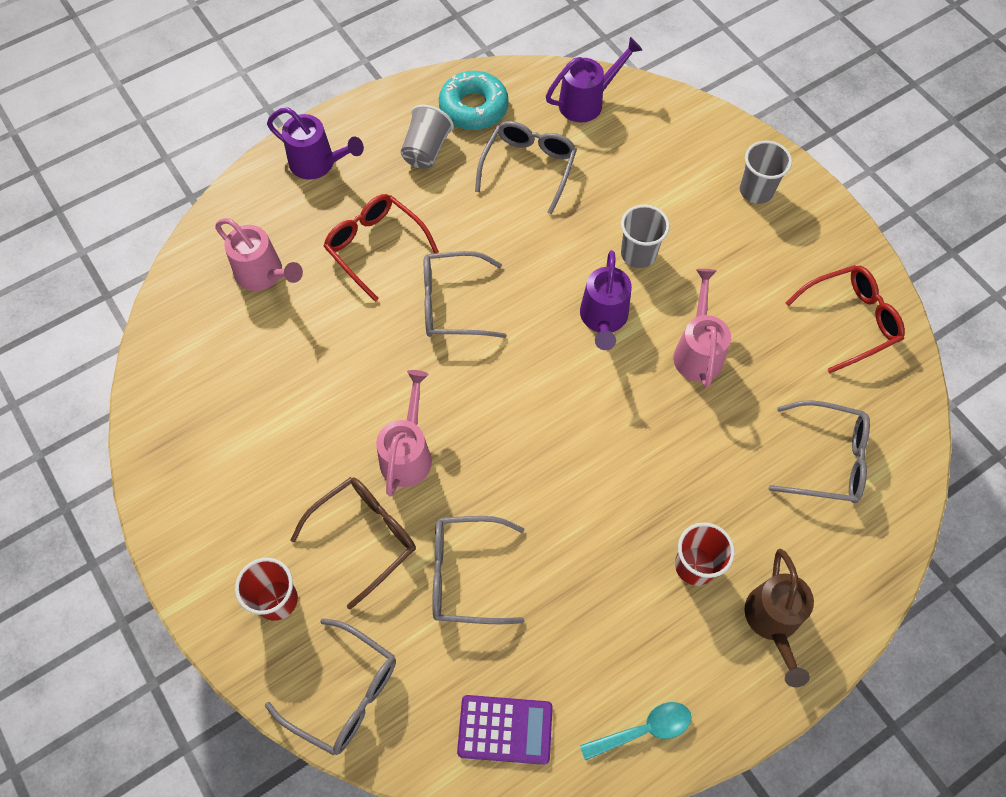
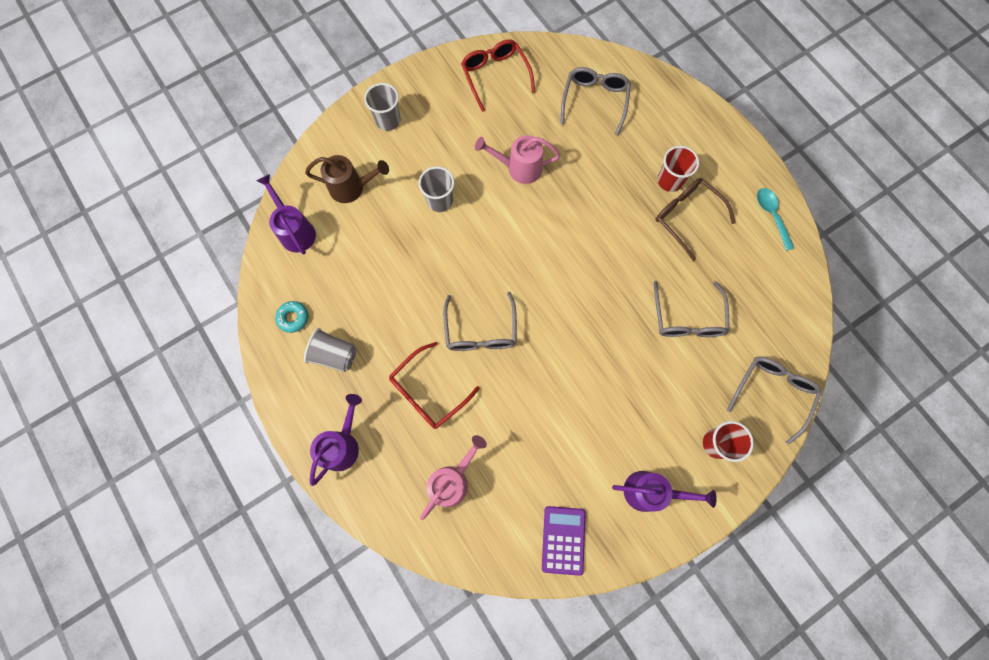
camera: 90 degrees left, 10 degrees up
(365, 537) = (666, 386): brown glasses -> brown glasses (686, 217)
(408, 453) = (603, 359): pink watering can -> none
(473, 107) = (293, 318): turquoise donut -> turquoise donut, size x0.56
(505, 729) = (781, 293): purple calculator -> purple calculator (563, 540)
(528, 167) = (357, 275): grey glasses -> none
(603, 319) = (494, 226): purple watering can -> purple watering can (650, 492)
(773, 622) = (700, 141): brown watering can -> brown watering can (352, 188)

